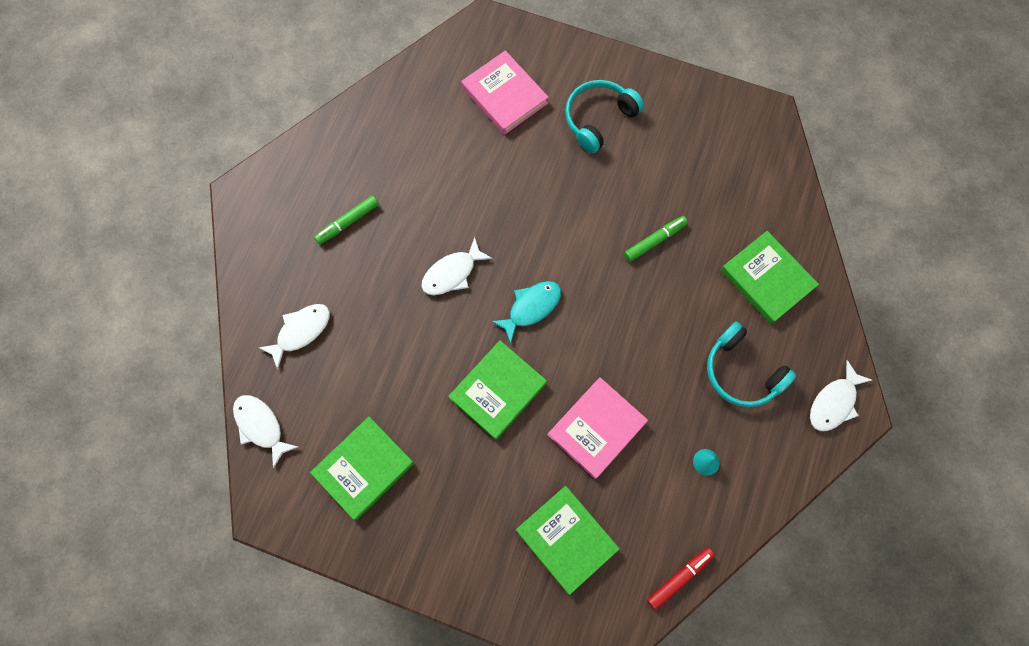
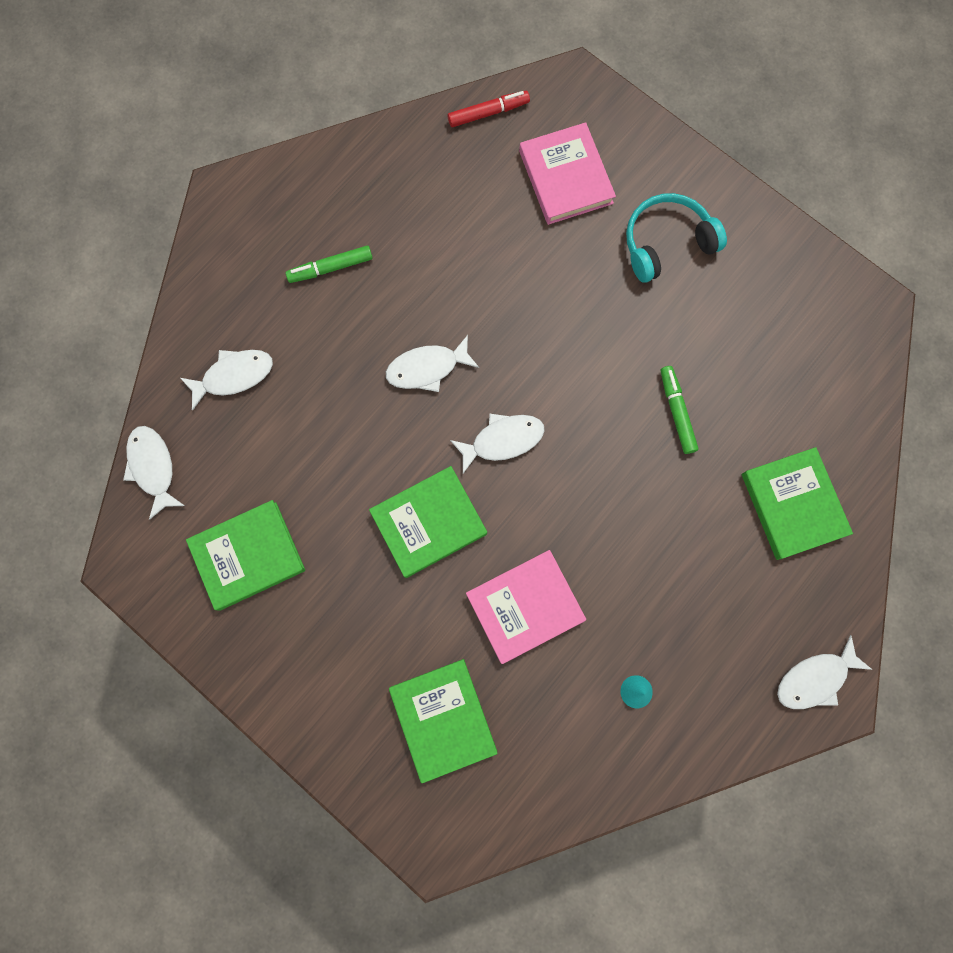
camera: 20 degrees right, 5 degrees up
(531, 307) = (502, 440): turquoise fish -> white fish
(654, 241) = (676, 412): green marker -> green marker turned 90 degrees counterclockwise
(679, 578) = (554, 810): red marker -> red marker (488, 113)
(741, 372) = (719, 603): turquoise headphones -> none

